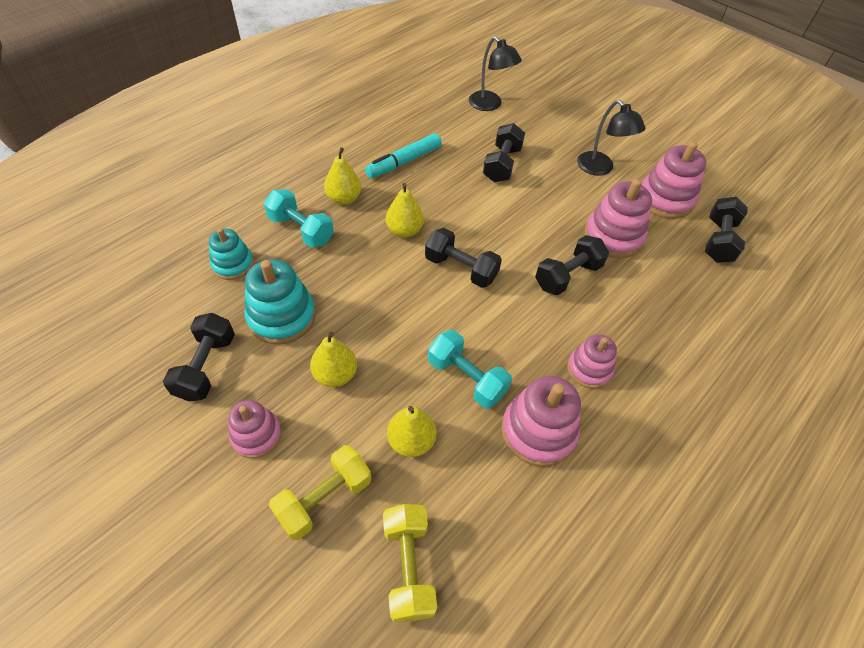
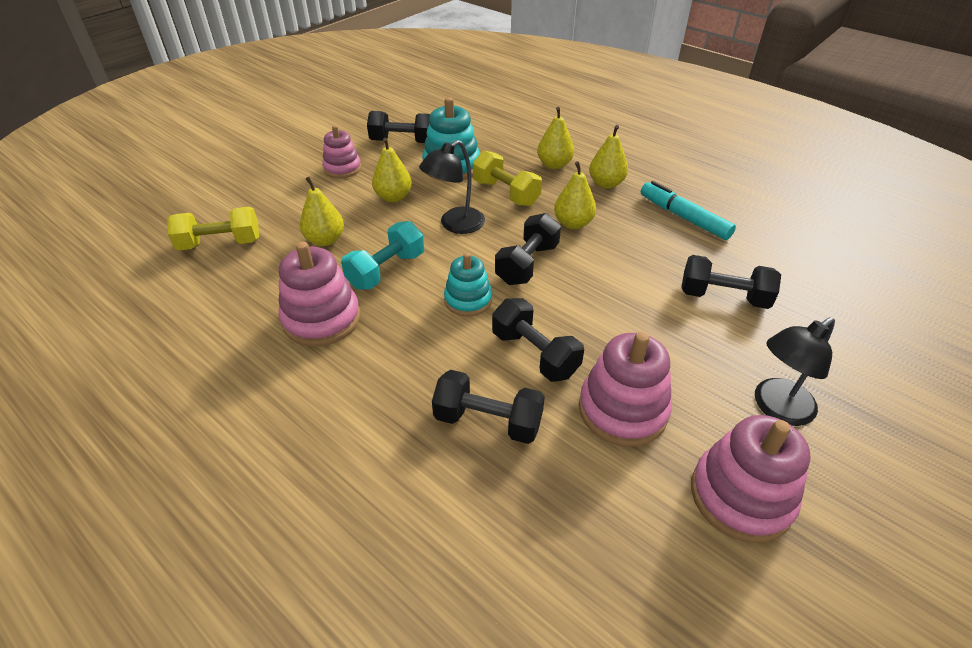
camera: 90 degrees right, 10 degrees down
(233, 264) = (504, 138): turquoise stacking toy -> turquoise stacking toy (468, 300)
(301, 230) = (554, 165): turquoise dumbbell -> yellow pear
(324, 498) = (285, 202): yellow dumbbell -> yellow dumbbell (506, 193)
(490, 105) = (852, 286): black lamp -> black lamp (455, 225)
(589, 369) = (393, 364): pink stacking toy -> none
(718, 241) = (662, 570): black dumbbell -> black dumbbell (488, 421)

